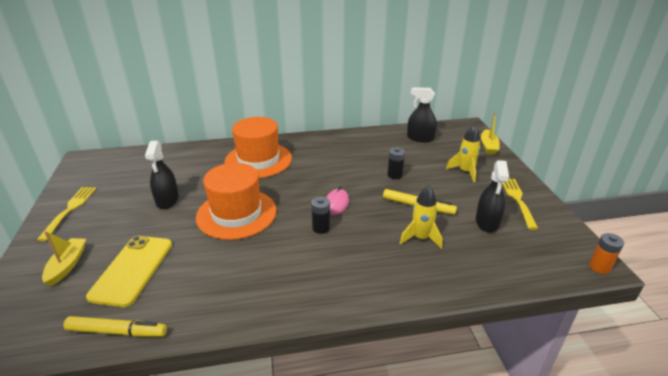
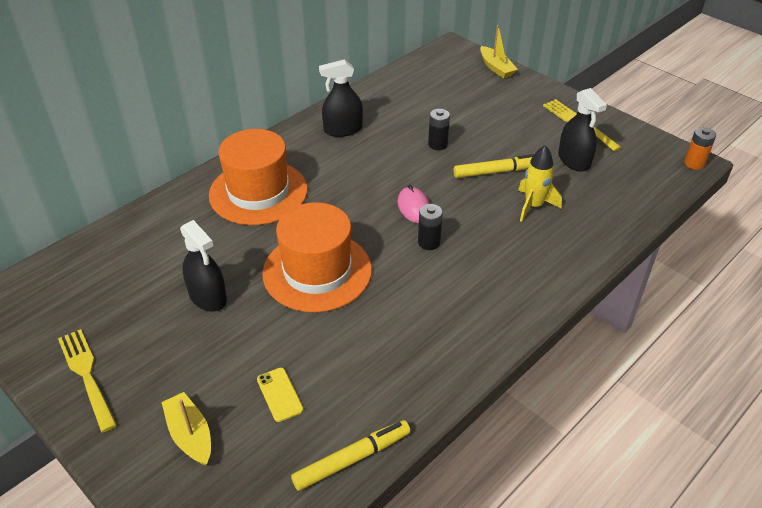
camera: 35 degrees left, 10 degrees up
(132, 270) = (279, 394): yellow phone -> yellow phone, size x0.48
(420, 138) = (416, 84): black spray bottle -> black spray bottle (343, 129)
(465, 171) = (502, 110): yellow rocket -> none

